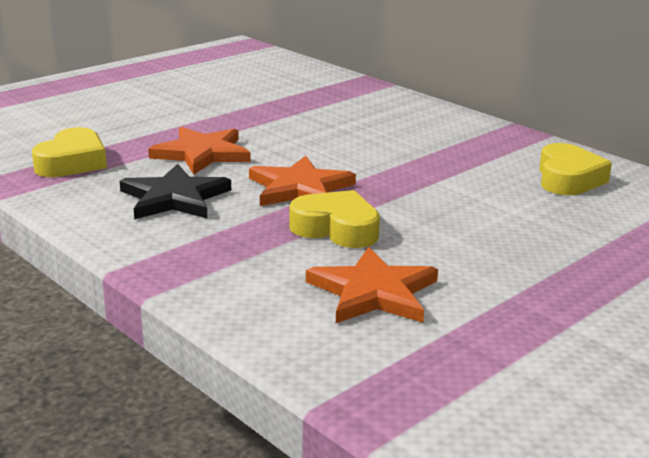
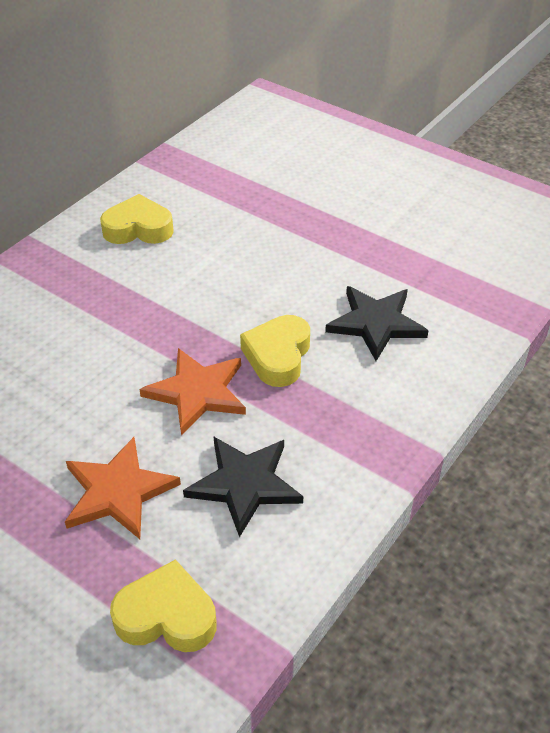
camera: 100 degrees left, 20 degrees up
(373, 292) = (376, 323): orange star -> black star

